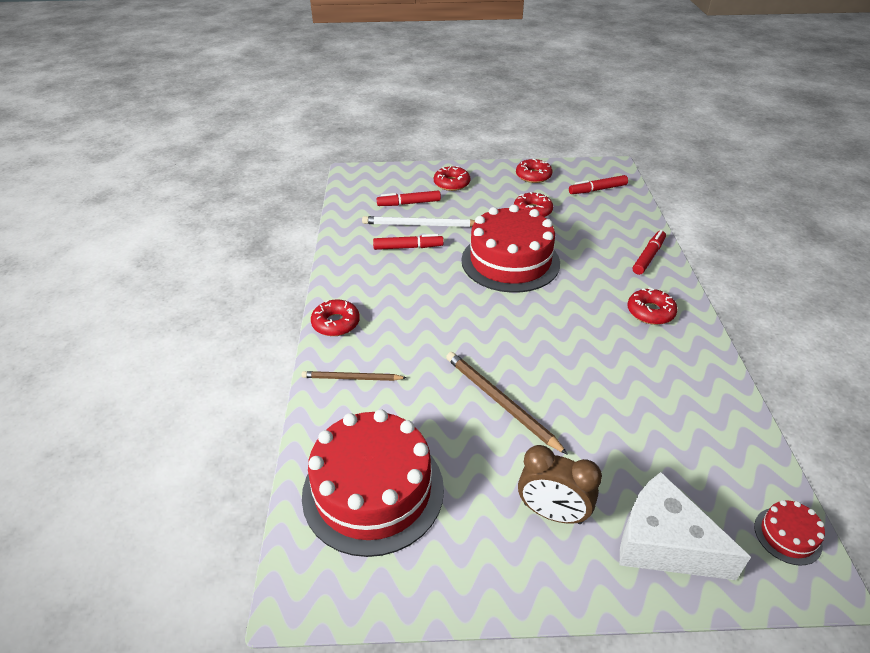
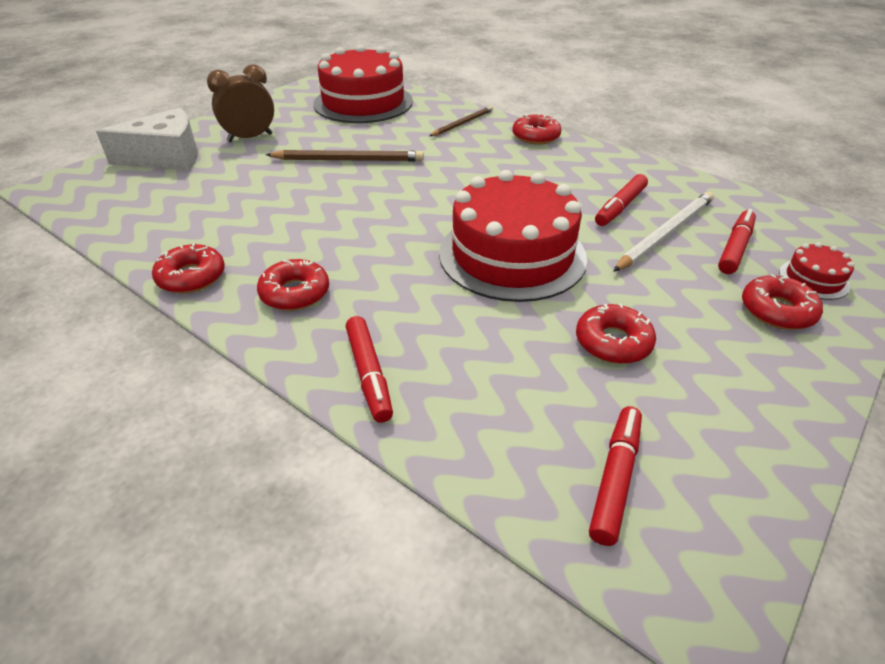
camera: 130 degrees right, 0 degrees up
(533, 176) = (745, 423): red donut -> red donut (191, 277)
(787, 535) = (73, 196): red cake -> red cake (813, 279)

